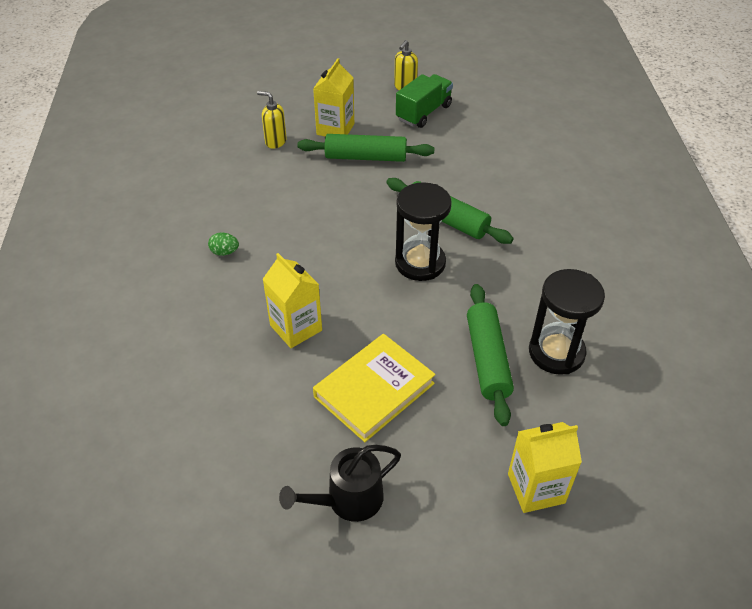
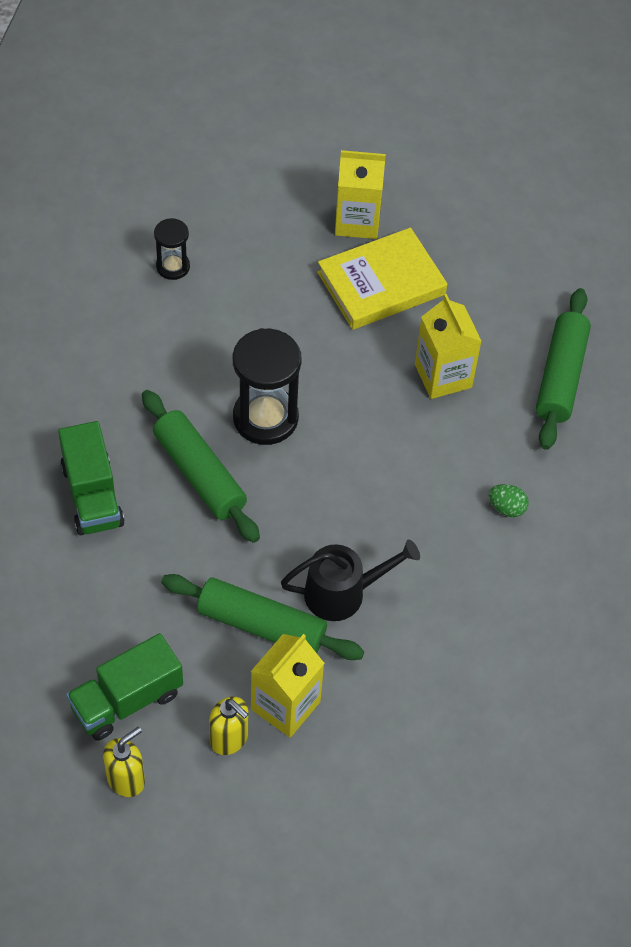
camera: 165 degrees left, 10 degrees up
(275, 141) = (389, 705): yellow soap dispenser -> yellow soap dispenser (229, 739)
(348, 500) = (441, 196): black watering can -> black watering can (343, 593)
(487, 359) = (249, 280): green rolling pin -> green rolling pin (560, 376)
(507, 192) = (92, 495): none -> green truck
(536, 488) = (270, 159): yellow carton -> yellow carton (357, 221)
(556, 352) = (173, 266): black hourglass -> black hourglass, size x0.54

